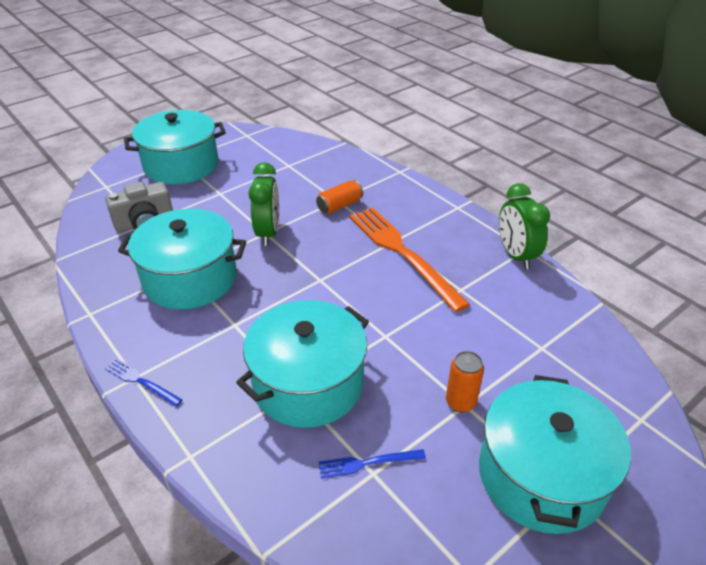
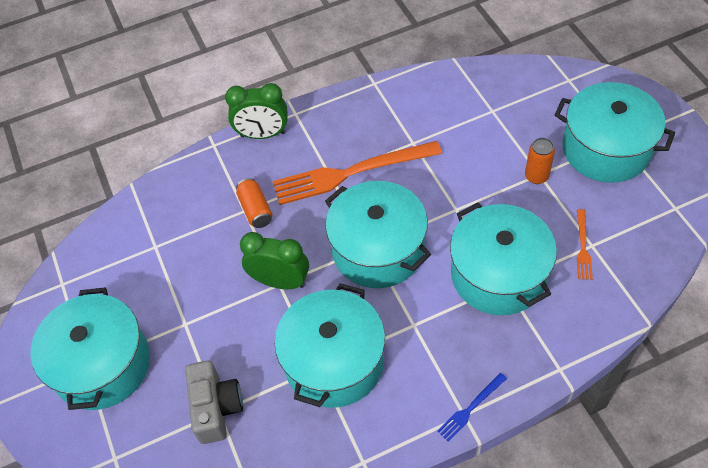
camera: 70 degrees left, 15 degrees up
(317, 286) = (378, 249): none -> turquoise pot
(367, 463) = (583, 247): blue fork -> orange fork
(515, 255) = (380, 92): green clock -> green clock (263, 134)

